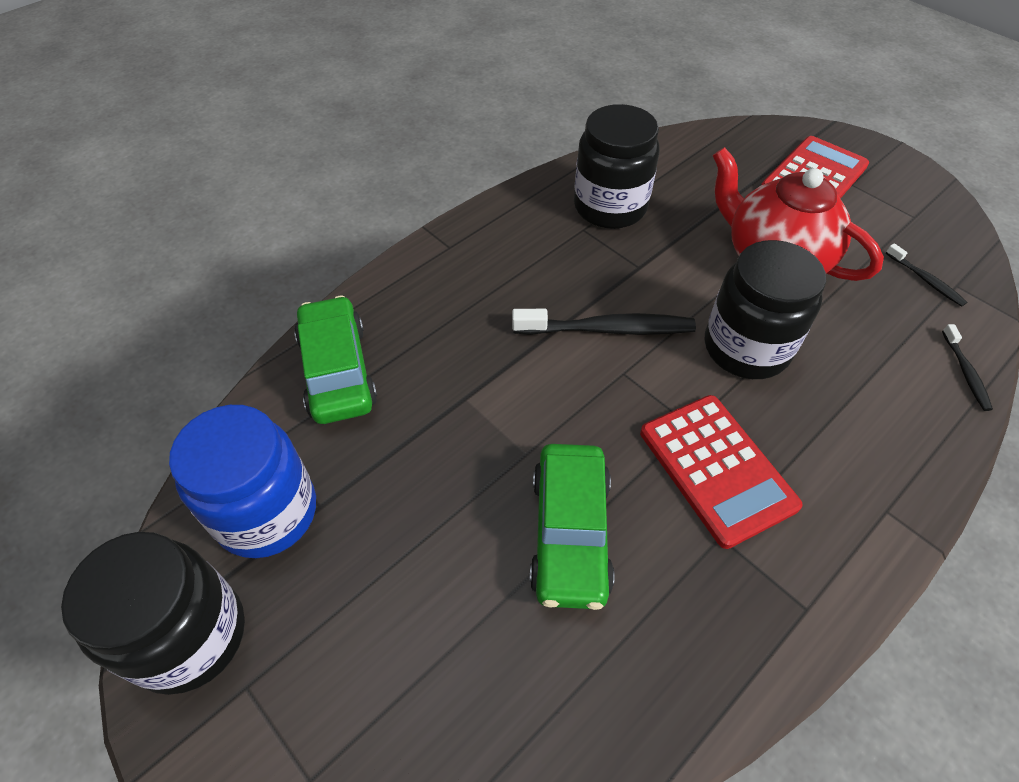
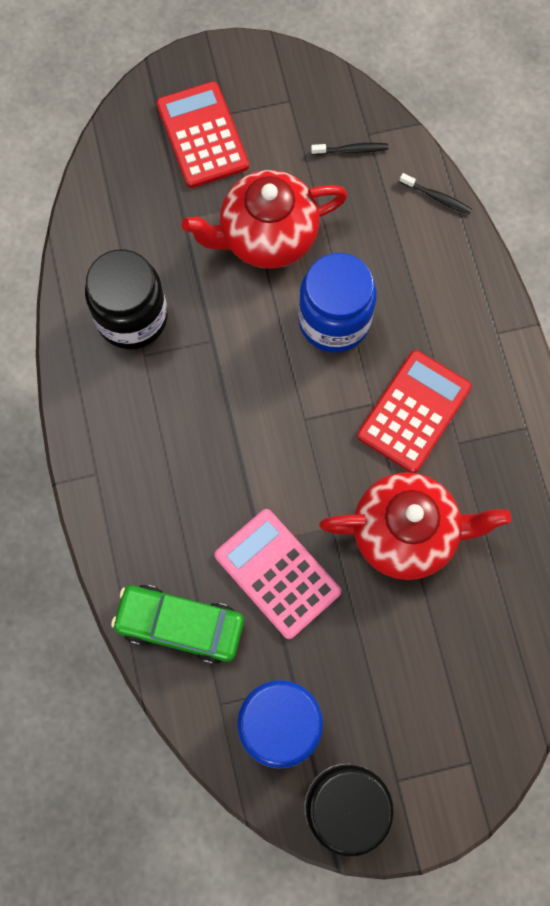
camera: 60 degrees left, 20 degrees up
(440, 427) = (277, 573): none -> pink calculator
(570, 533) = (406, 533): green car -> red teapot
(608, 329) = (260, 404): black toothbrush -> none
(717, 469) = (413, 411): red calculator -> red calculator turned 60 degrees counterclockwise
(746, 348) = (334, 320): black jar -> blue jar

